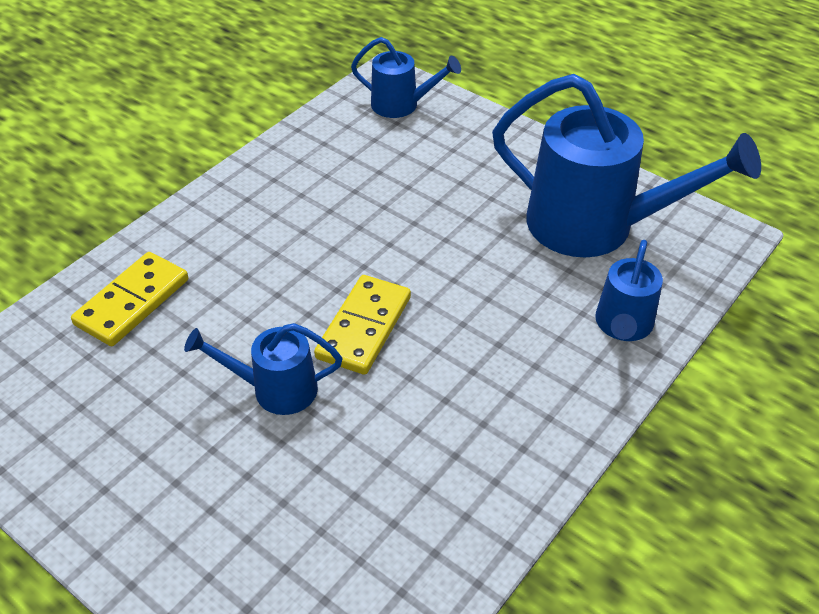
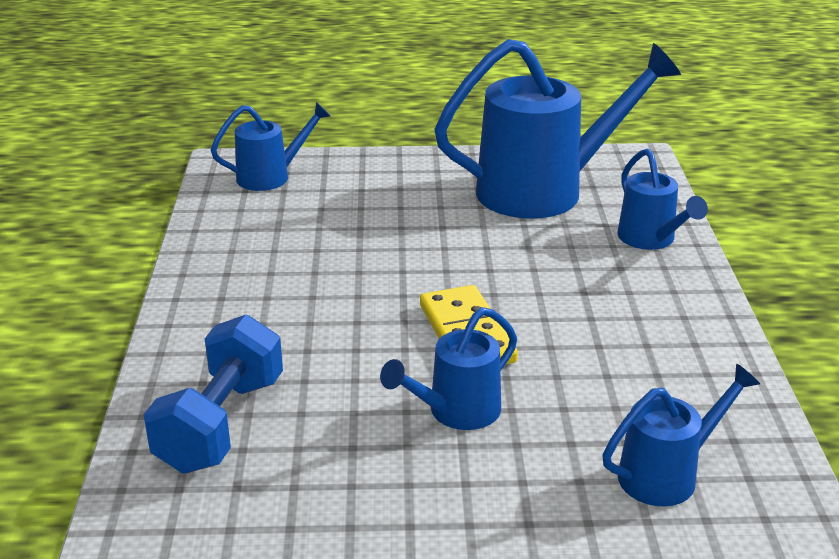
camera: 40 degrees left, 15 degrees down
(132, 302) = (221, 424): yellow domino -> blue dumbbell
(347, 543) = (667, 474): none -> blue watering can

